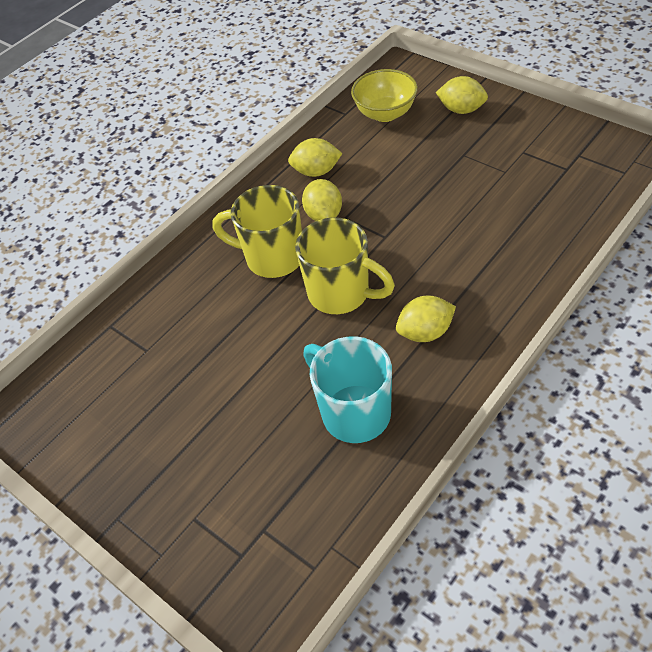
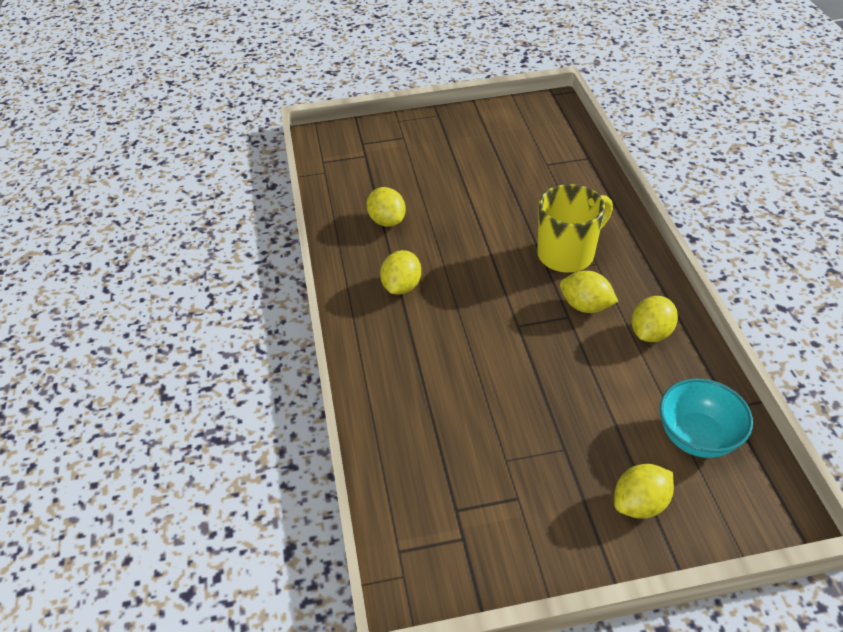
camera: 125 degrees right, 5 degrees down
(341, 293) = (488, 268): yellow mug -> none
(354, 412) = (387, 221): turquoise mug -> yellow lemon
(385, 113) = (697, 437): yellow bowl -> turquoise bowl

